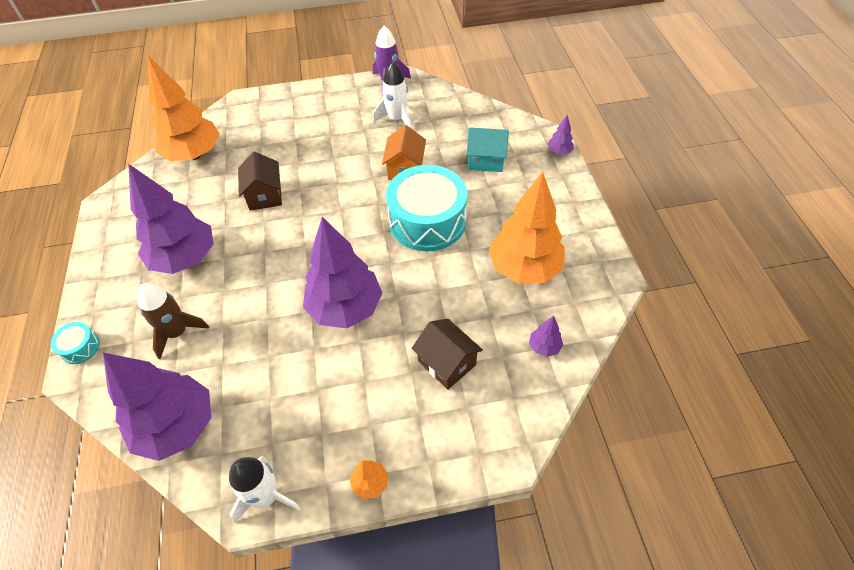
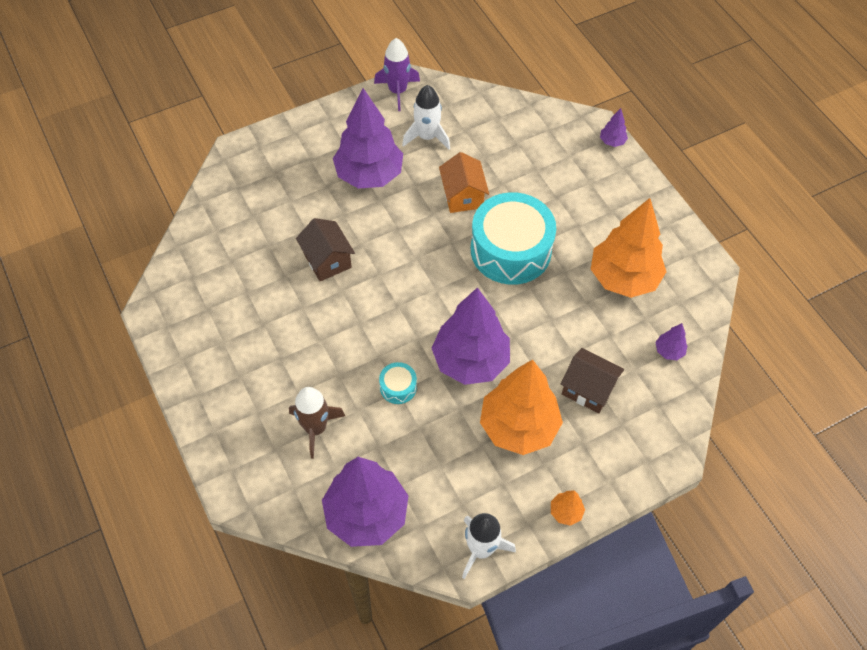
camera: 20 degrees left, 5 degrees up
(80, 347) = (224, 469): turquoise drum -> turquoise drum (398, 387)
(185, 258) = (279, 351): purple tree -> purple tree (369, 175)
(194, 155) = (220, 230): orange tree -> orange tree (518, 427)
(486, 160) = (542, 167): turquoise house -> none

